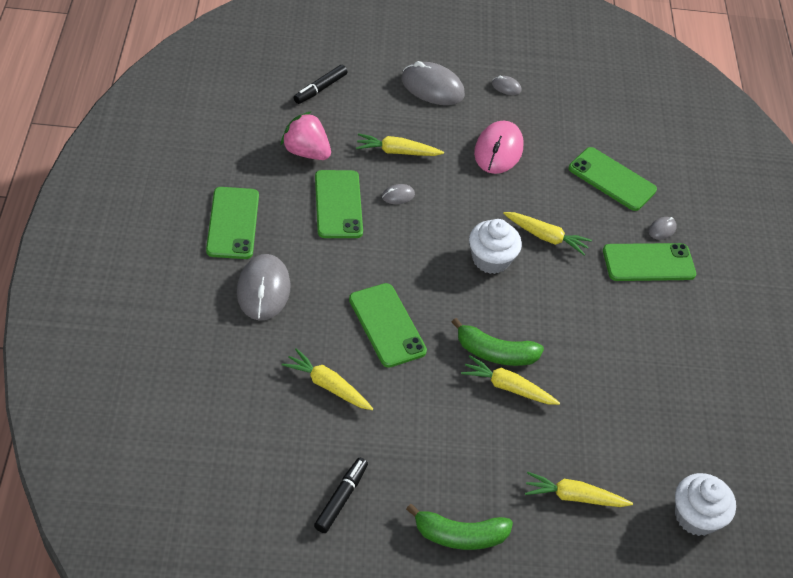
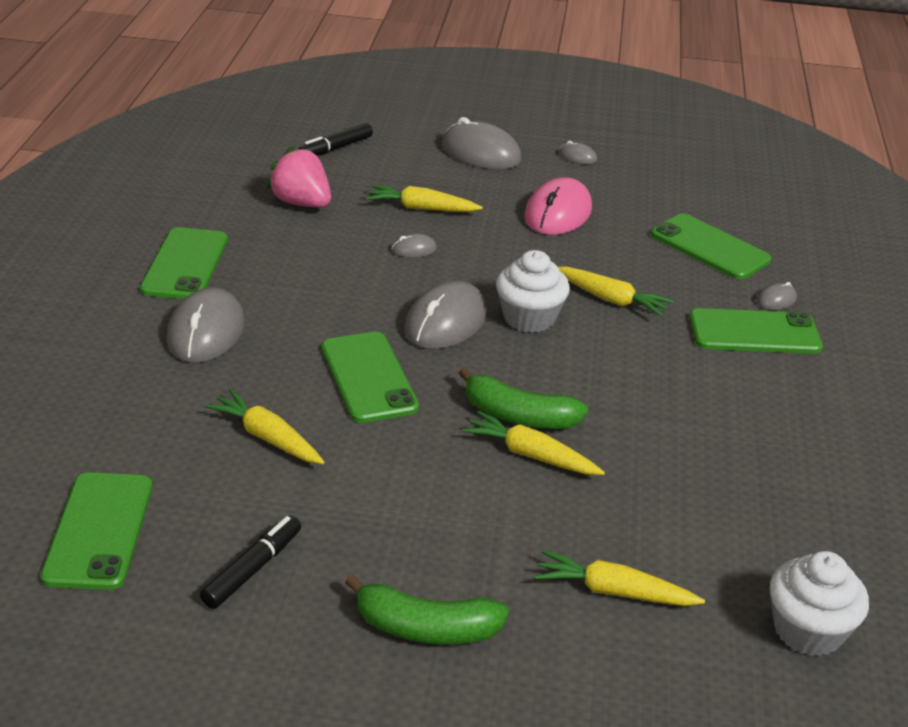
camera: 10 degrees right, 15 degrees down
(338, 204) = (331, 253): green phone -> green phone (99, 530)
(432, 268) = (446, 322): none -> grey mouse

